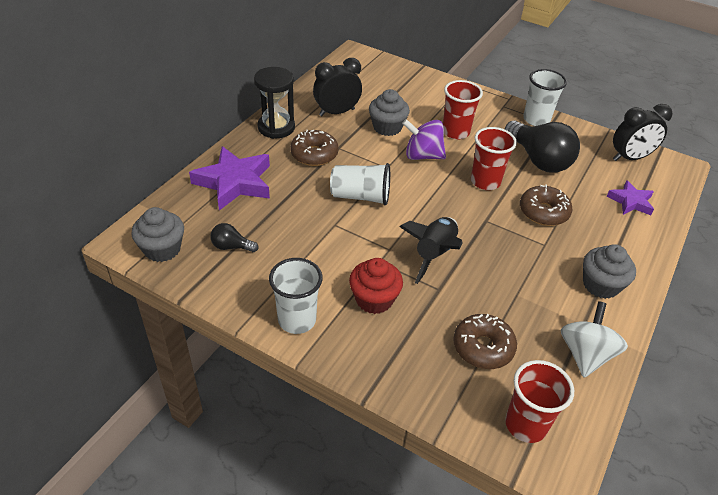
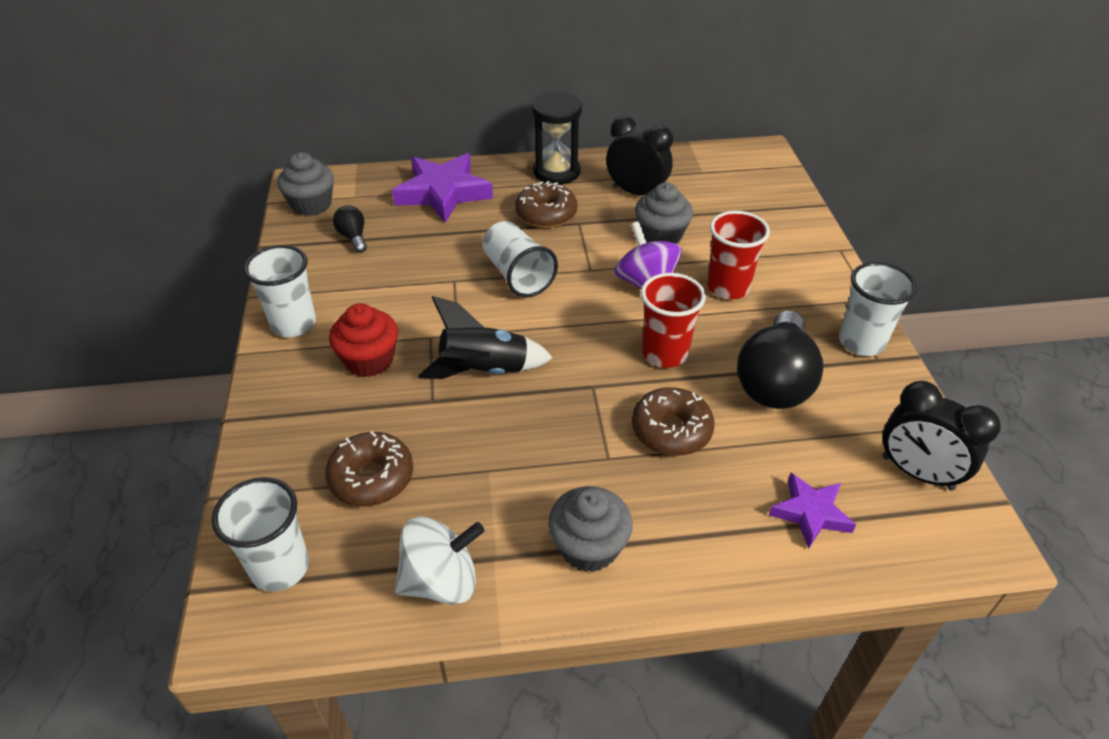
camera: 55 degrees right, 0 degrees up
(526, 424) = (280, 567): red cup -> white cup

